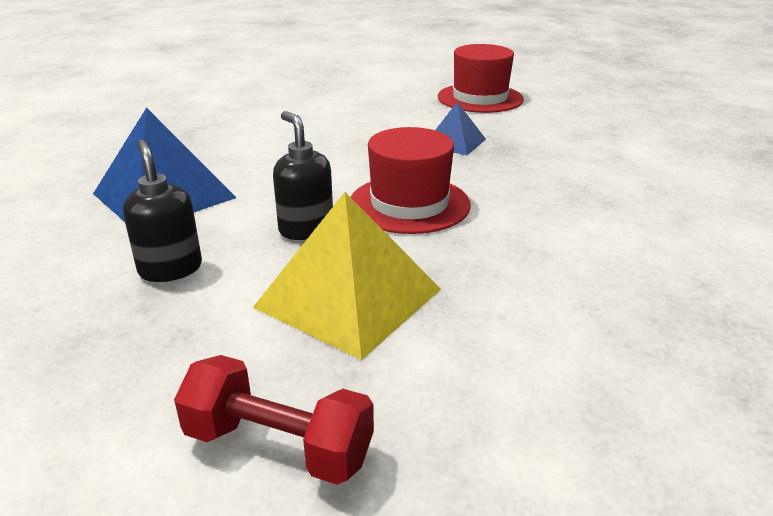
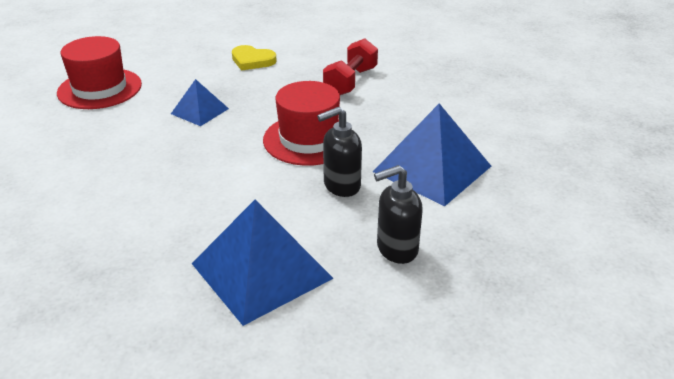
camera: 85 degrees left, 5 degrees up
(278, 446) = (561, 192): red dumbbell -> red dumbbell (350, 82)
(349, 297) = (432, 168): yellow pyramid -> blue pyramid
(598, 157) = (252, 60): none -> yellow heart

